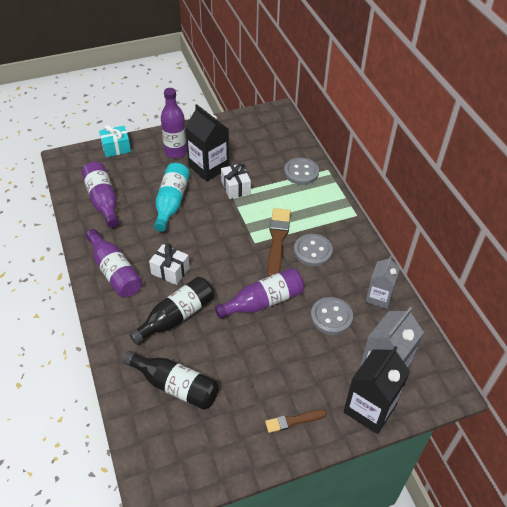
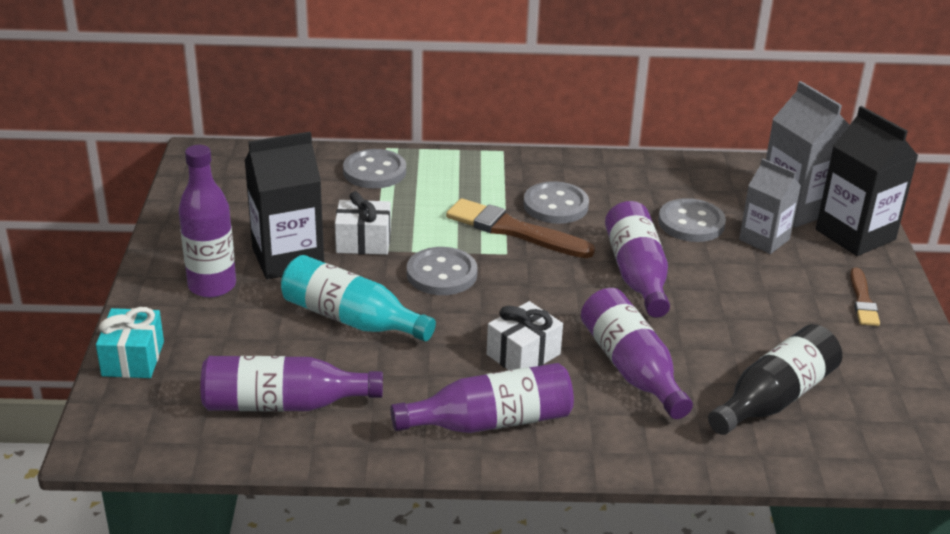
camera: 70 degrees left, 15 degrees down
(176, 316) = (631, 368): black bottle -> purple bottle
(223, 223) = (441, 274): none -> grey button
(379, 297) = (670, 176): grey carton -> grey carton (764, 239)

